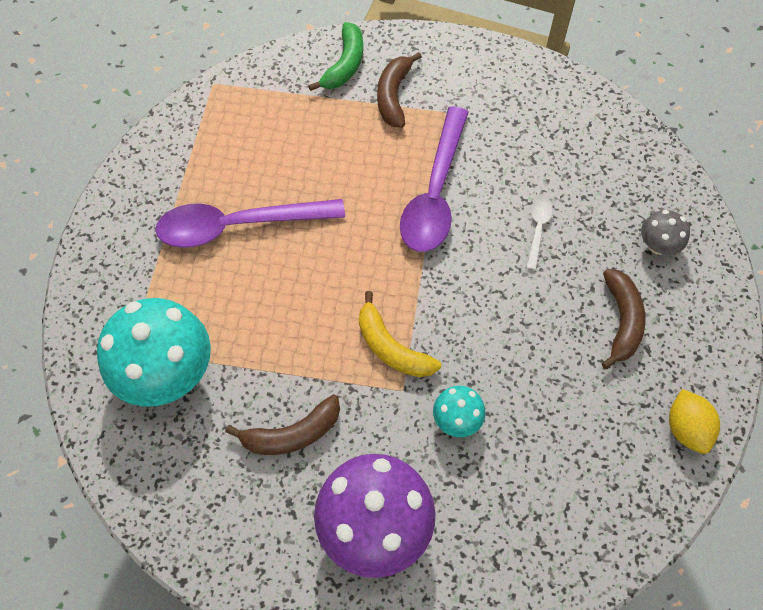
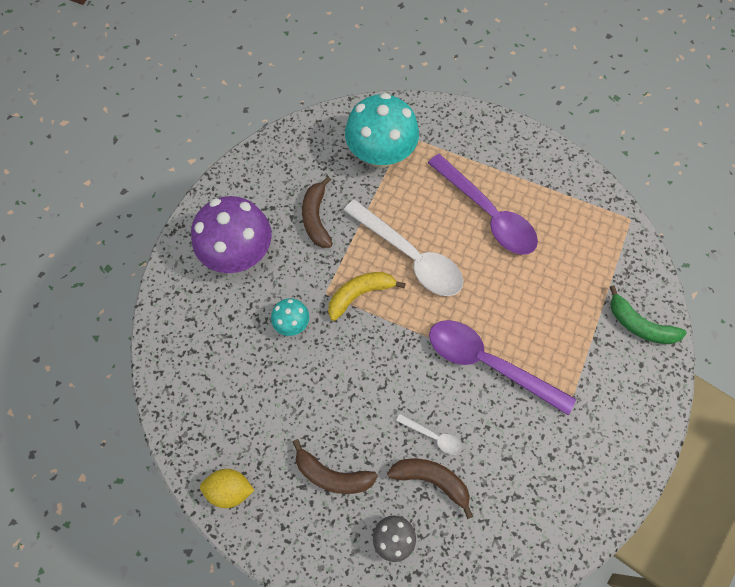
camera: 105 degrees right, 5 degrees up
(238, 226) = (487, 214): purple spoon -> purple spoon turned 135 degrees clockwise
(321, 301) = (410, 256): none -> white spoon
(393, 96) = (597, 357): brown banana -> brown banana (431, 480)

